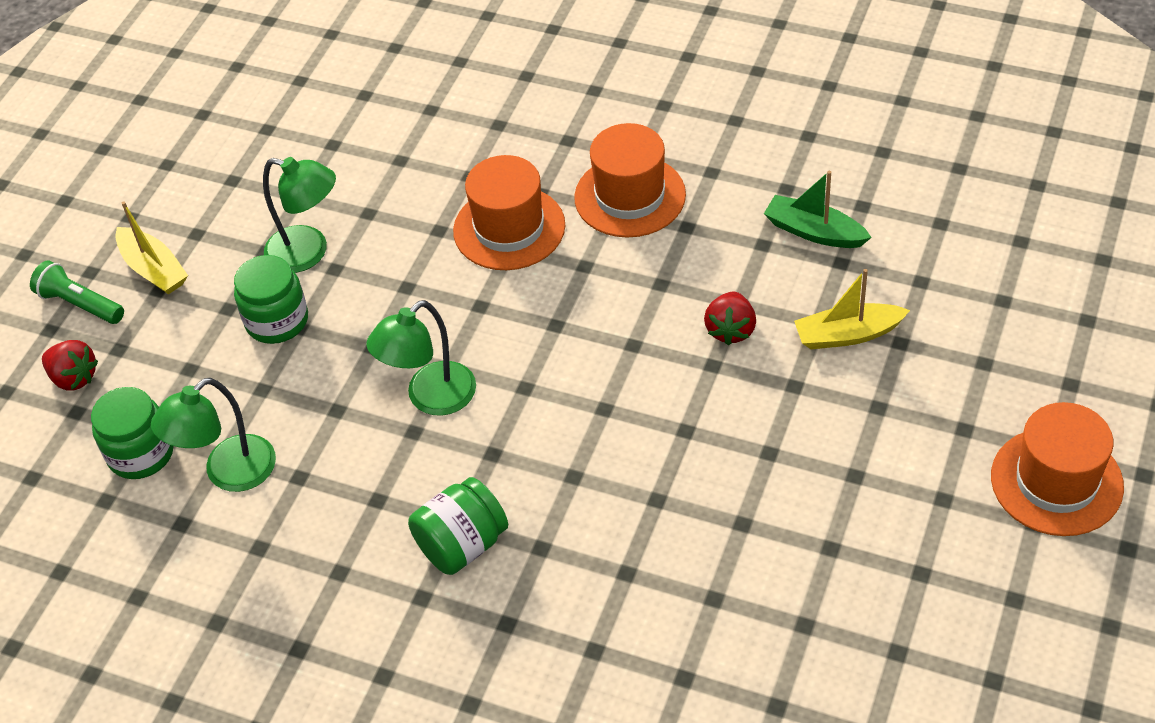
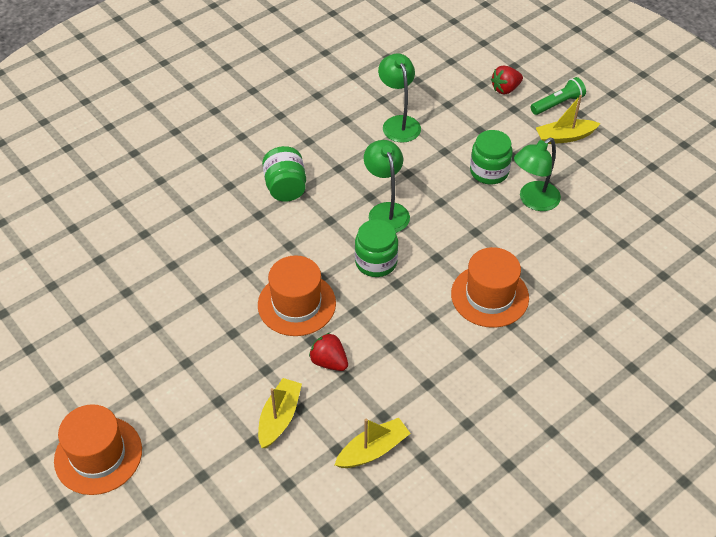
camera: 115 degrees right, 0 degrees up
(141, 453) = (436, 98): green jar -> green jar (376, 262)
(630, 196) = (475, 368): orange hat -> orange hat (296, 304)
(814, 232) = (373, 450): green boat -> yellow boat

